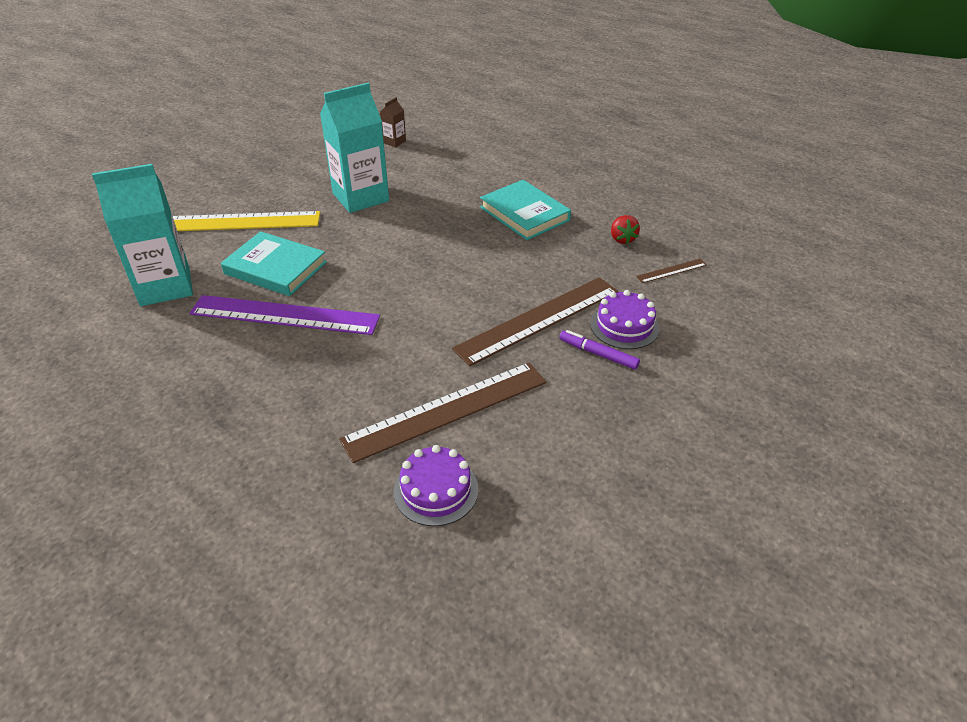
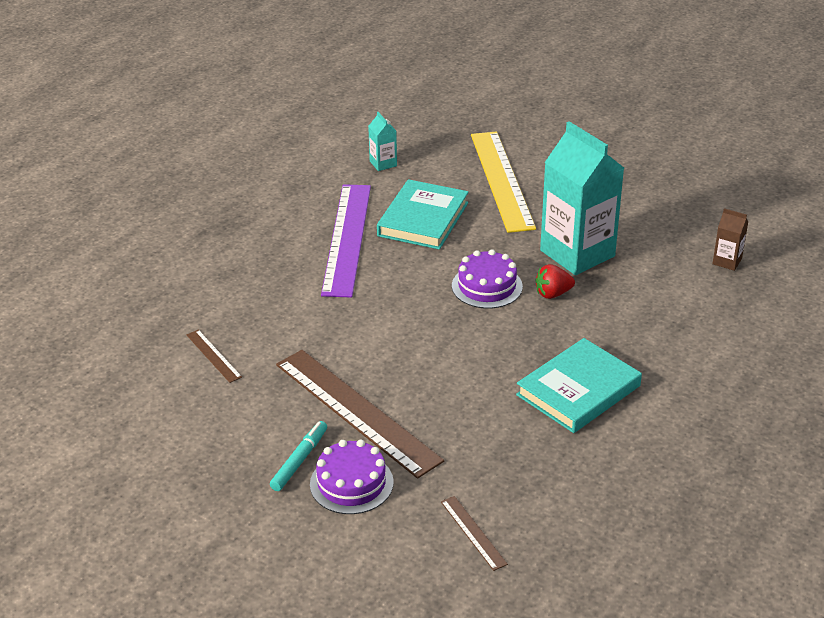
camera: 85 degrees right, 5 degrees down
(165, 286) = (383, 163): turquoise carton -> turquoise carton, size x0.43
(436, 490) = (117, 358): purple cake -> purple cake (487, 286)
(446, 410) = (213, 356): brown ruler -> brown ruler, size x0.43
(598, 354) = (299, 460): purple marker -> turquoise marker
(622, 239) = (539, 485): red strawberry -> red strawberry (553, 294)

